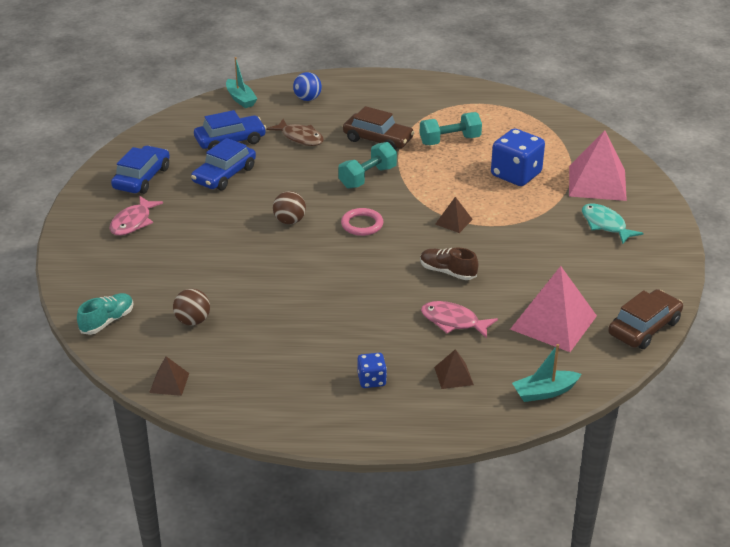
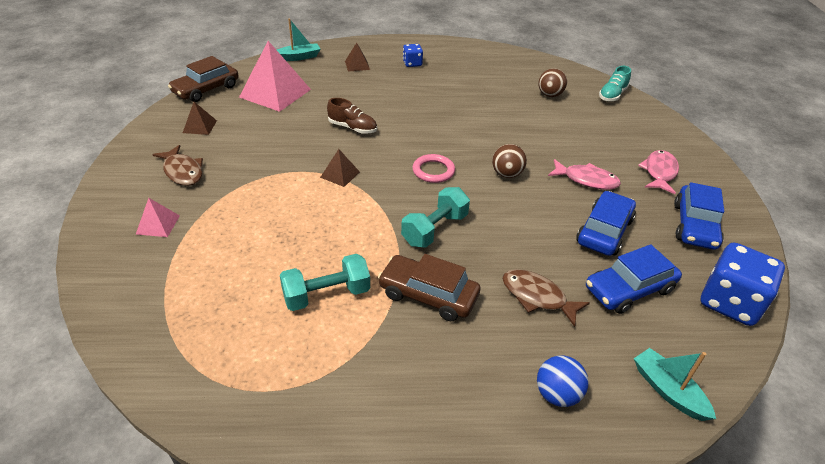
camera: 175 degrees right, 5 degrees up
(169, 383) = (543, 63): brown pyramid -> brown pyramid (200, 126)
(453, 321) = (353, 94): pink fish -> pink fish (586, 180)
(516, 175) = (253, 235): blue dice -> blue dice (729, 302)
(597, 183) = (158, 224): pink pyramid -> pink pyramid, size x0.48
(605, 225) = (182, 172): turquoise fish -> brown fish

